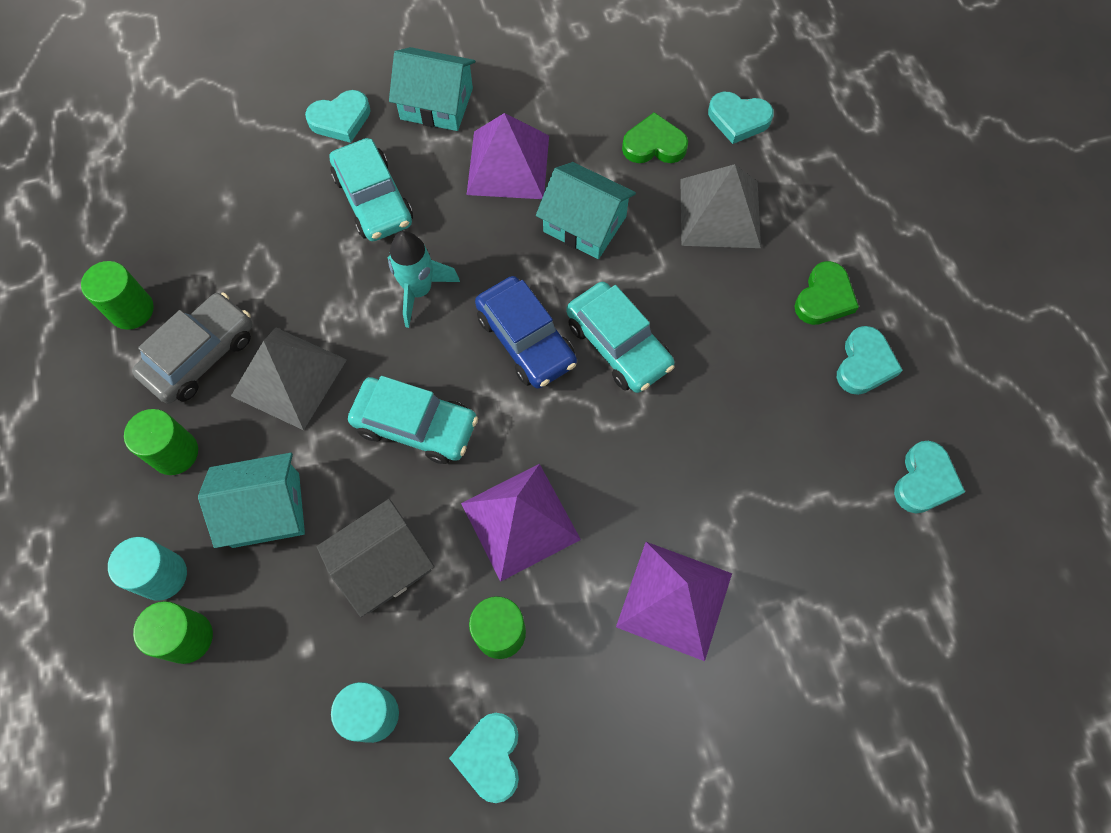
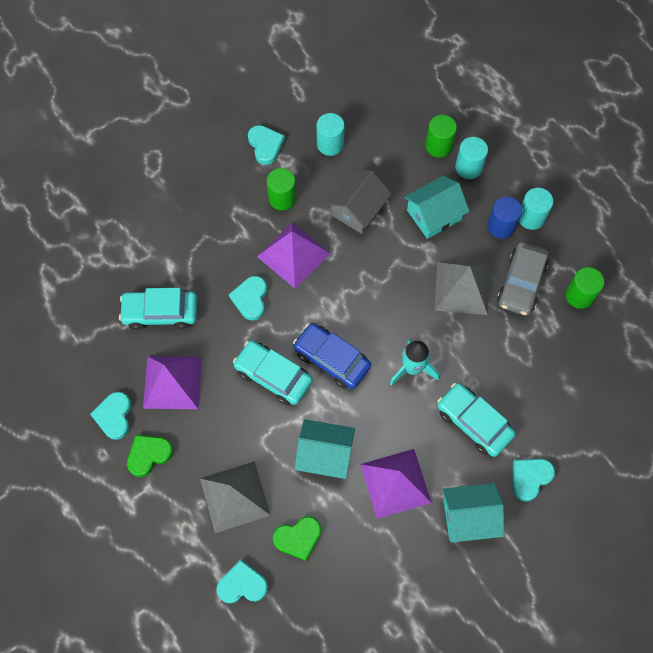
camera: 160 degrees right, 0 degrees up
(120, 451) = (531, 217): none -> turquoise cylinder
(175, 453) = (501, 226): green cylinder -> blue cylinder
(415, 425) = (375, 286): turquoise car -> turquoise car (160, 312)
(674, 600) = (196, 243): purple pyramid -> purple pyramid (172, 382)
(824, 298) = (149, 455): green heart -> green heart turned 45 degrees clockwise
(924, 481) = (66, 354): turquoise heart -> turquoise heart (250, 299)

